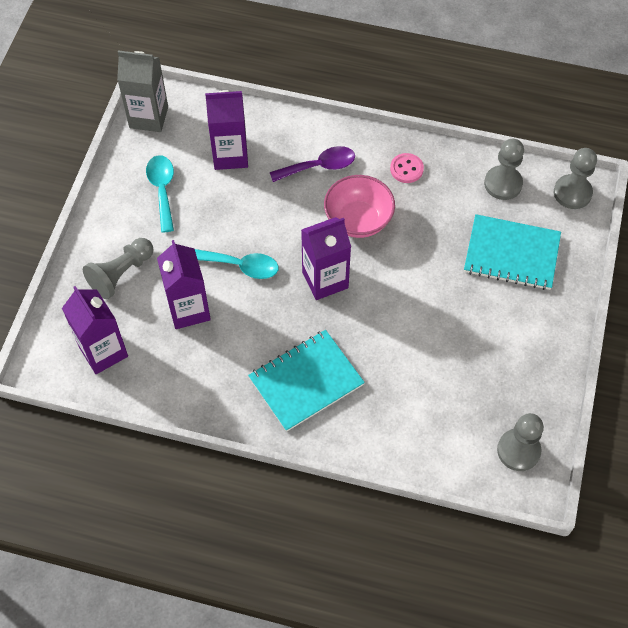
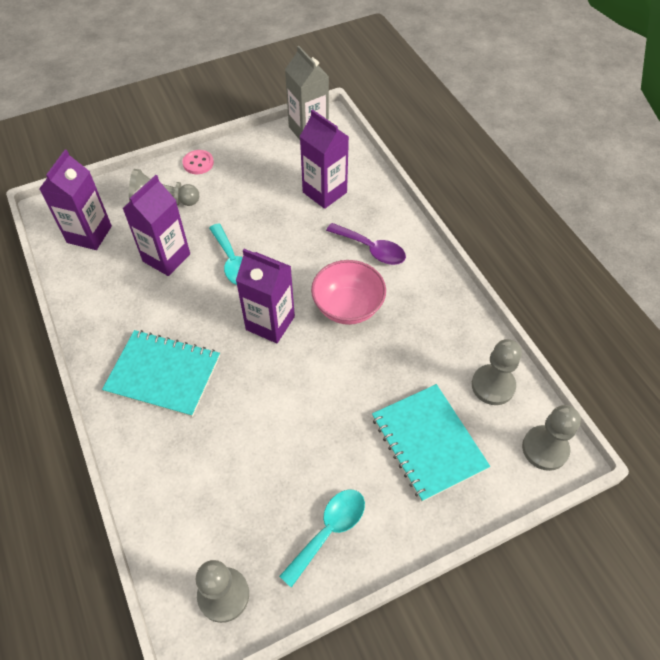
camera: 50 degrees right, 5 degrees down
(162, 190) = (255, 176): turquoise spoon -> turquoise spoon (329, 531)
(406, 169) = (431, 306): pink button -> pink button (198, 163)

